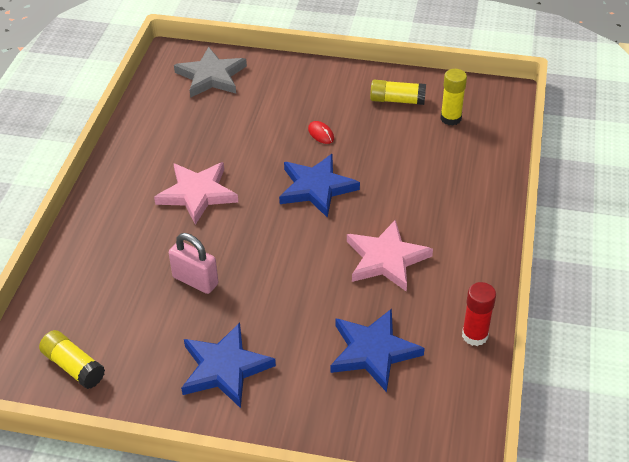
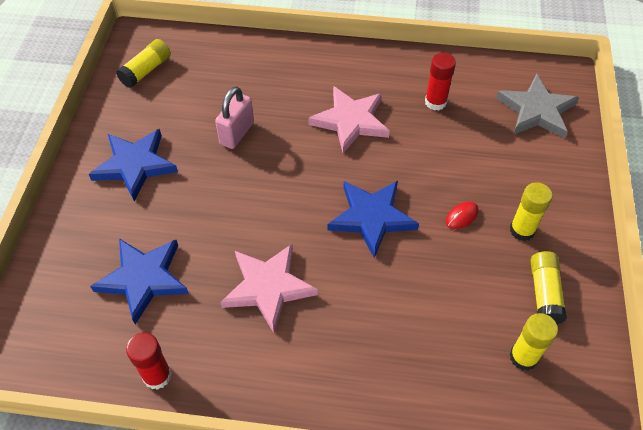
camera: 85 degrees right, 10 degrees up
(186, 135) = (435, 102): none -> red glue stick
(338, 103) = (522, 230): none -> yellow glue stick

